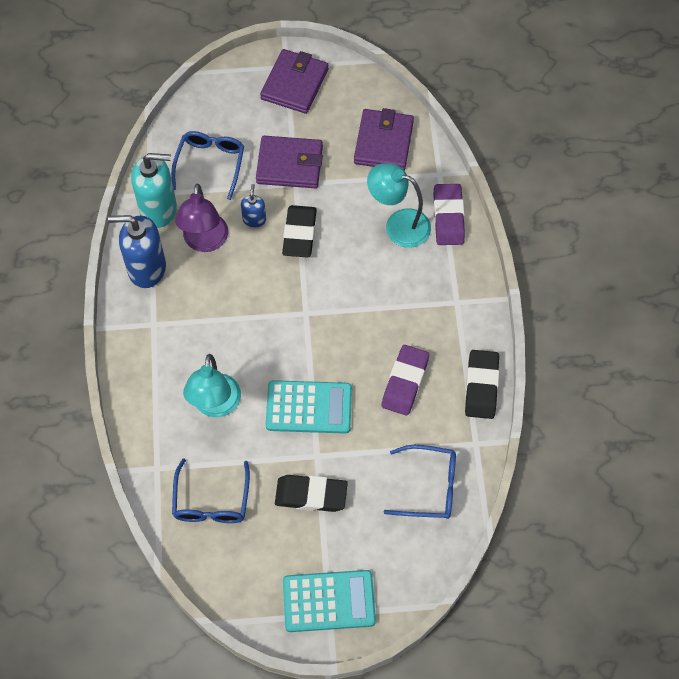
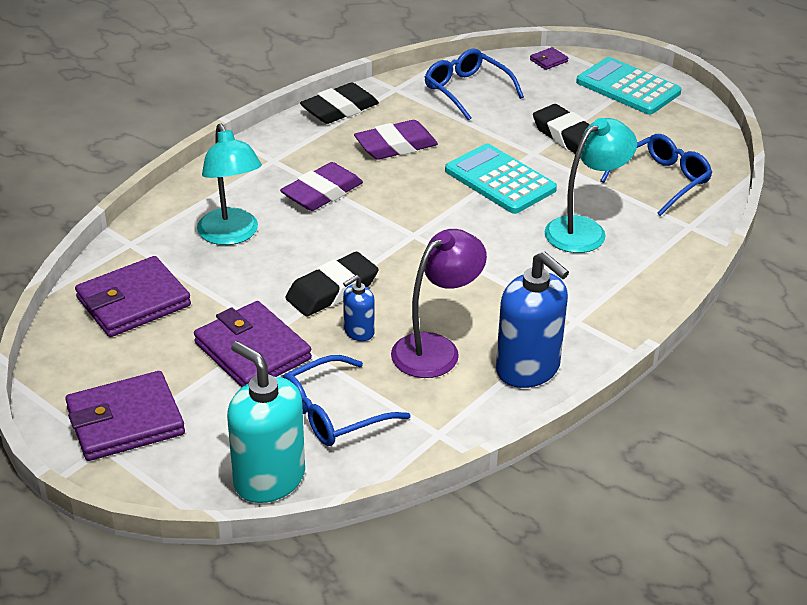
camera: 135 degrees left, 25 degrees down
(158, 209) = (448, 412): turquoise soap dispenser -> turquoise soap dispenser (269, 479)
(416, 584) = (548, 60): none -> purple wallet
(448, 217) = (180, 211): purple eraser -> purple eraser (322, 193)

